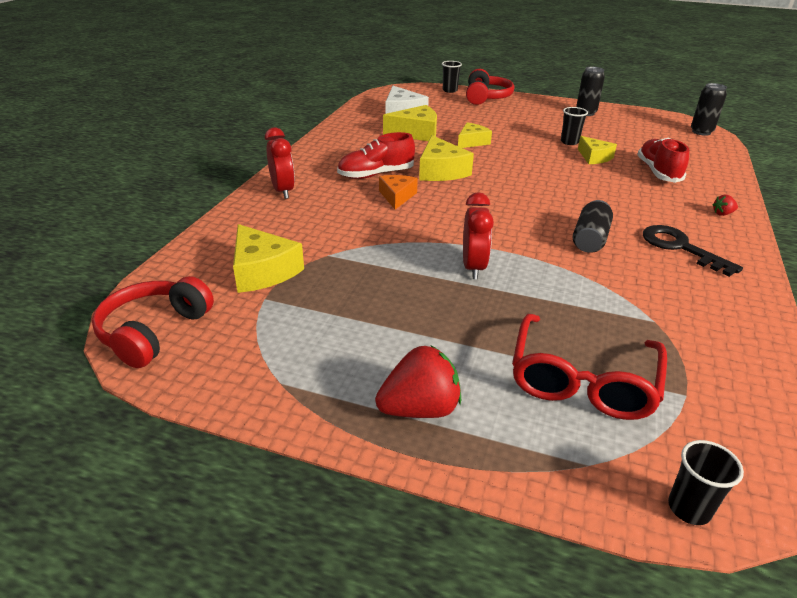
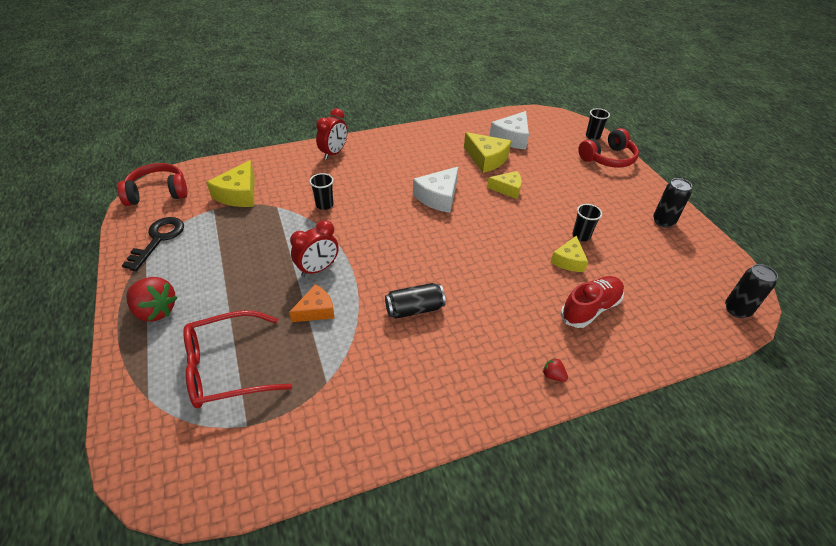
camera: 50 degrees right, 10 degrees up
(376, 174) = (398, 174): red shoe -> none
(397, 196) = (377, 196): orange cheese -> orange cheese (316, 310)
(441, 171) = (438, 197): yellow cheese -> white cheese
(680, 248) = (455, 365): black key -> black key (158, 239)
(689, 508) = (133, 457): black cup -> black cup (324, 205)

